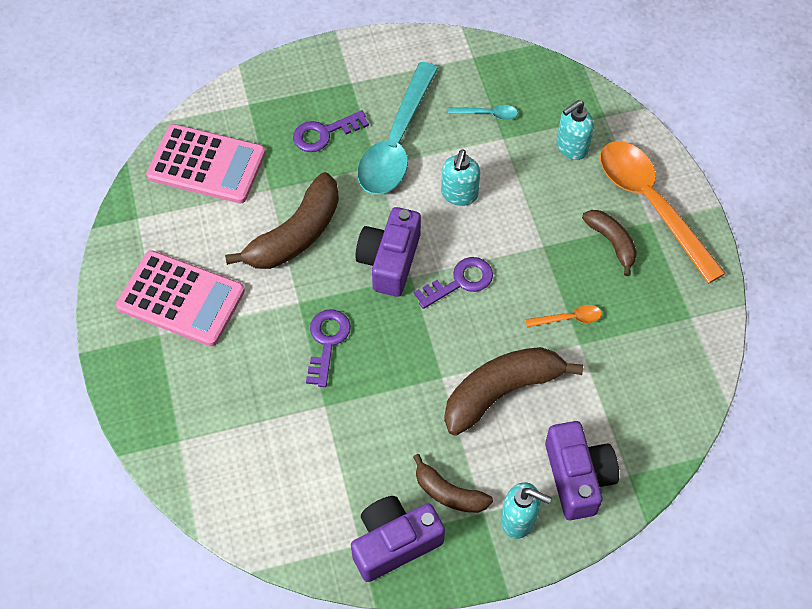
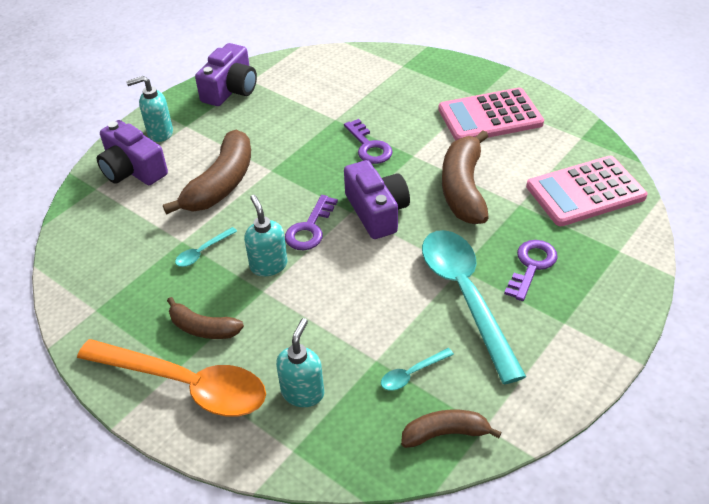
camera: 145 degrees right, 15 degrees down
(448, 493) = (215, 122): brown banana -> brown banana (445, 433)
(459, 195) = (369, 287): turquoise soap dispenser -> turquoise soap dispenser (268, 265)
(569, 318) = (202, 252): orange spoon -> turquoise spoon

